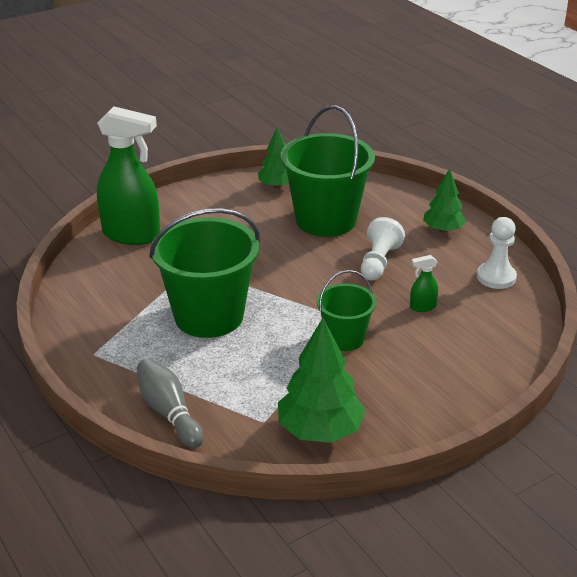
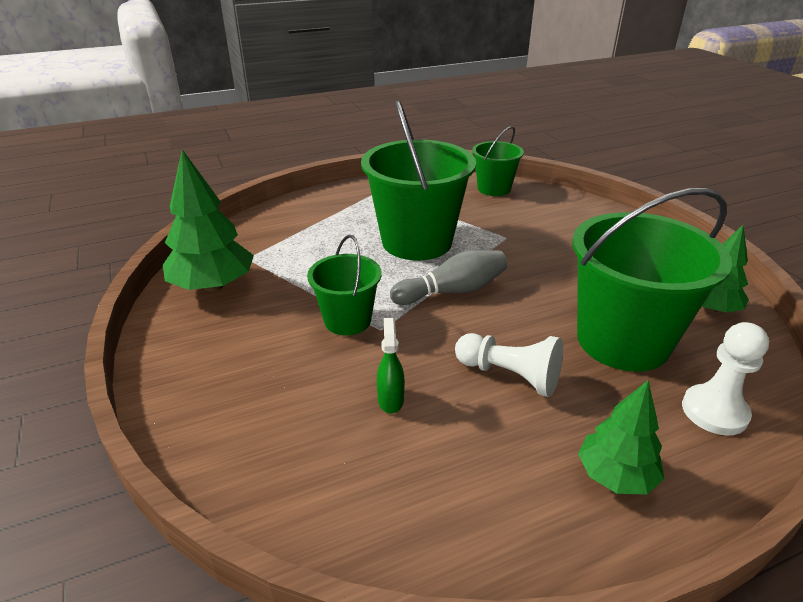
camera: 100 degrees right, 0 degrees up
(86, 276) = (494, 189): none -> green bucket
(132, 235) = (567, 209): green spray bottle -> none
(169, 412) = (288, 217): grey bowling pin -> grey bowling pin (452, 291)
(496, 277) = (454, 517): white pawn -> white pawn (714, 411)

